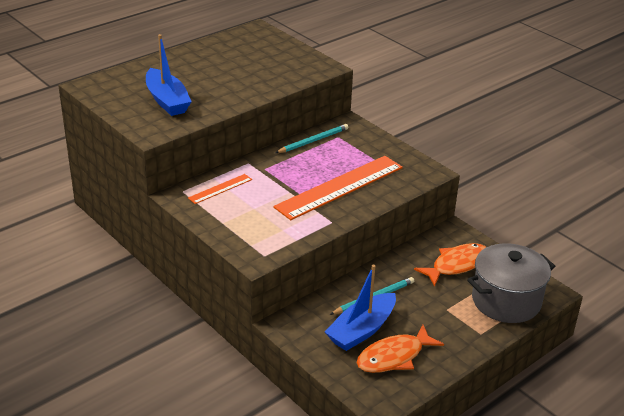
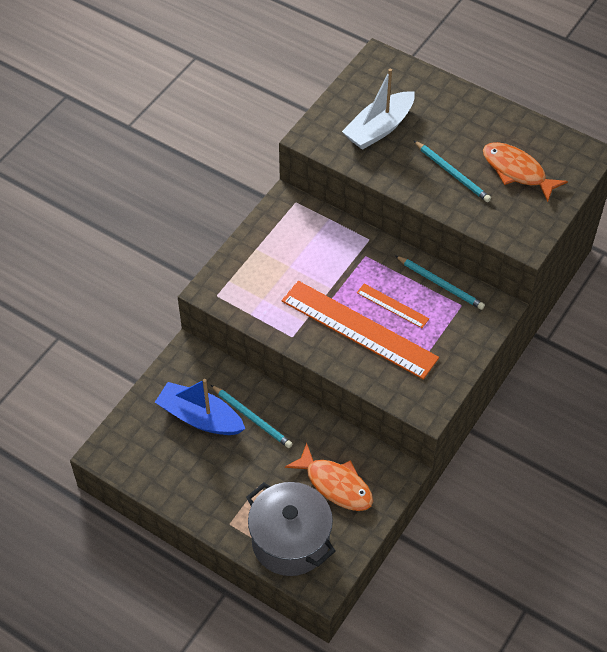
camera: 75 degrees right, 20 degrees up
(167, 100) = (379, 128): blue boat -> white boat
(220, 189) = (312, 230): orange ruler -> orange ruler (392, 305)
(238, 80) = (452, 173): none -> turquoise pencil
(394, 356) = (171, 452): orange fish -> orange fish (517, 171)

